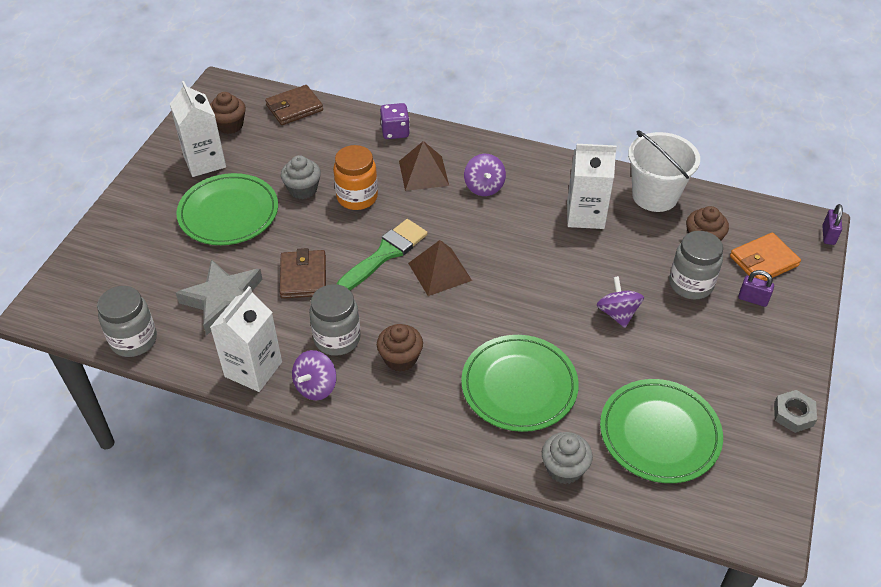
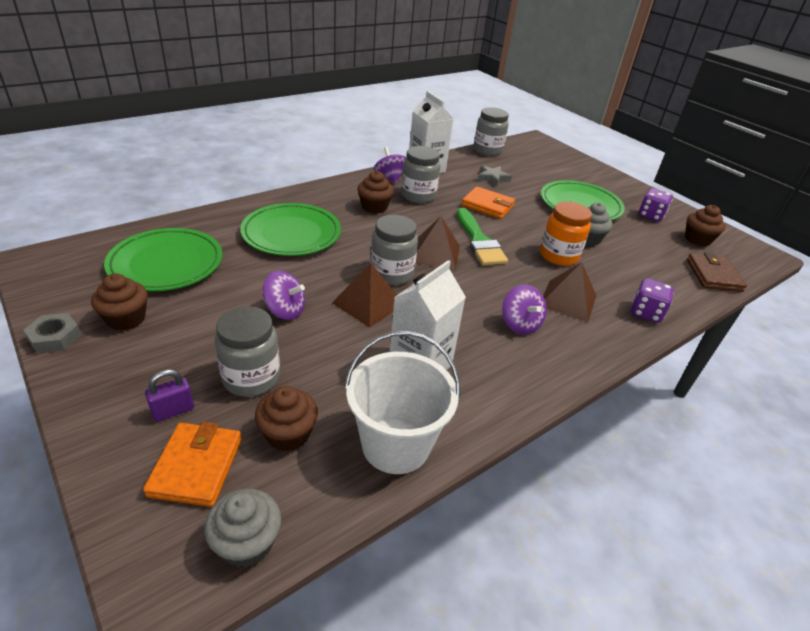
camera: 120 degrees right, 10 degrees down
(204, 161) = (650, 216): white carton -> purple dice
(224, 301) = (492, 178): grey star -> grey star, size x0.54
(303, 277) = (487, 206): brown wallet -> orange wallet
(484, 187) = (520, 324): purple spinning top -> purple spinning top turned 135 degrees counterclockwise
(501, 282) = (391, 274): none -> grey jar
(554, 274) = (368, 303): none -> brown pyramid
(564, 468) = (212, 218): grey cupcake -> grey cupcake (247, 543)
(733, 394) = (126, 319): none -> brown cupcake
(828, 235) = (131, 592): purple padlock -> none

